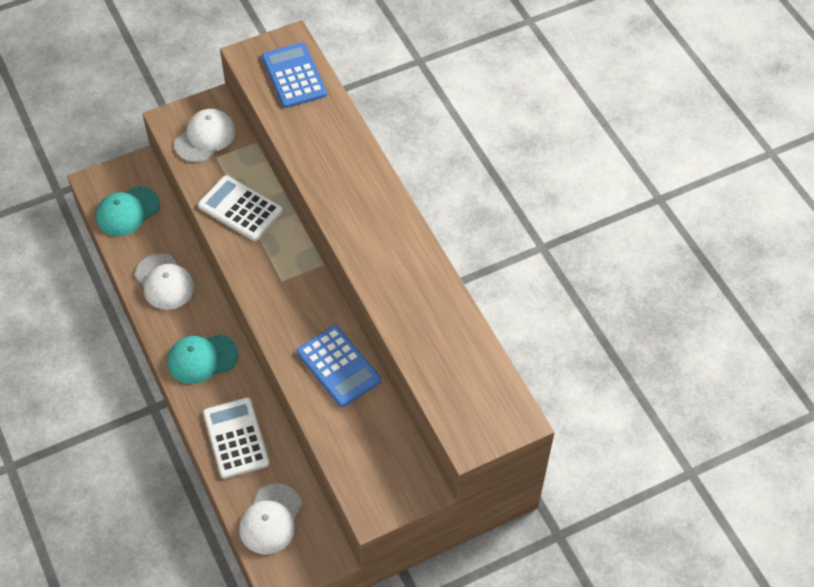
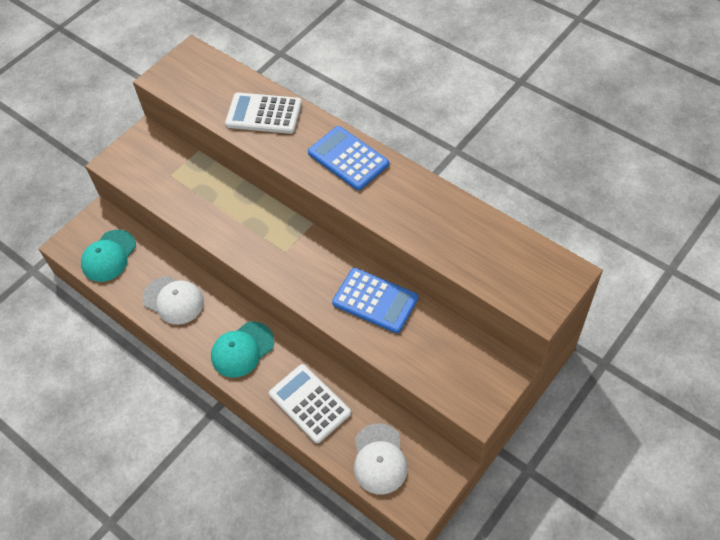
camera: 20 degrees left, 0 degrees up
(205, 137) = (152, 164): white cap -> none
(240, 209) = (215, 208): white calculator -> white calculator (264, 114)
(294, 76) = (210, 79): blue calculator -> blue calculator (348, 158)

